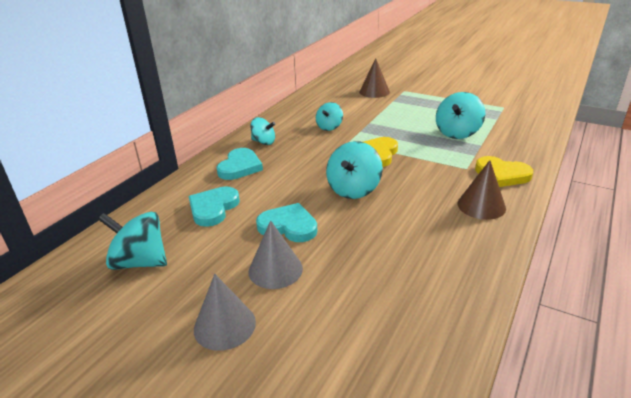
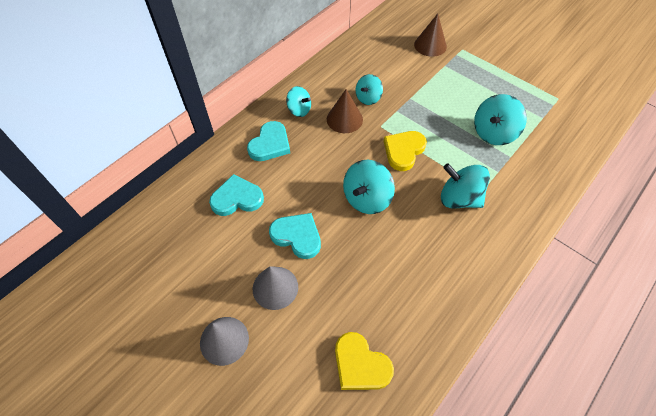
camera: 10 degrees right, 25 degrees up
(140, 262) = (168, 253): turquoise spinning top -> turquoise spinning top (459, 198)
(213, 208) = (237, 198): turquoise heart -> turquoise heart turned 45 degrees clockwise
(481, 205) = (477, 246): brown cone -> brown cone (344, 119)
(501, 175) = (513, 206): yellow heart -> yellow heart (360, 364)

